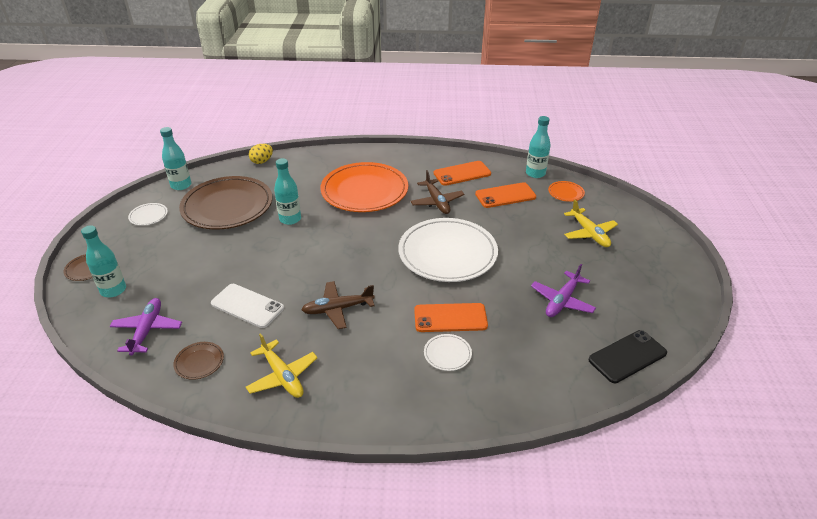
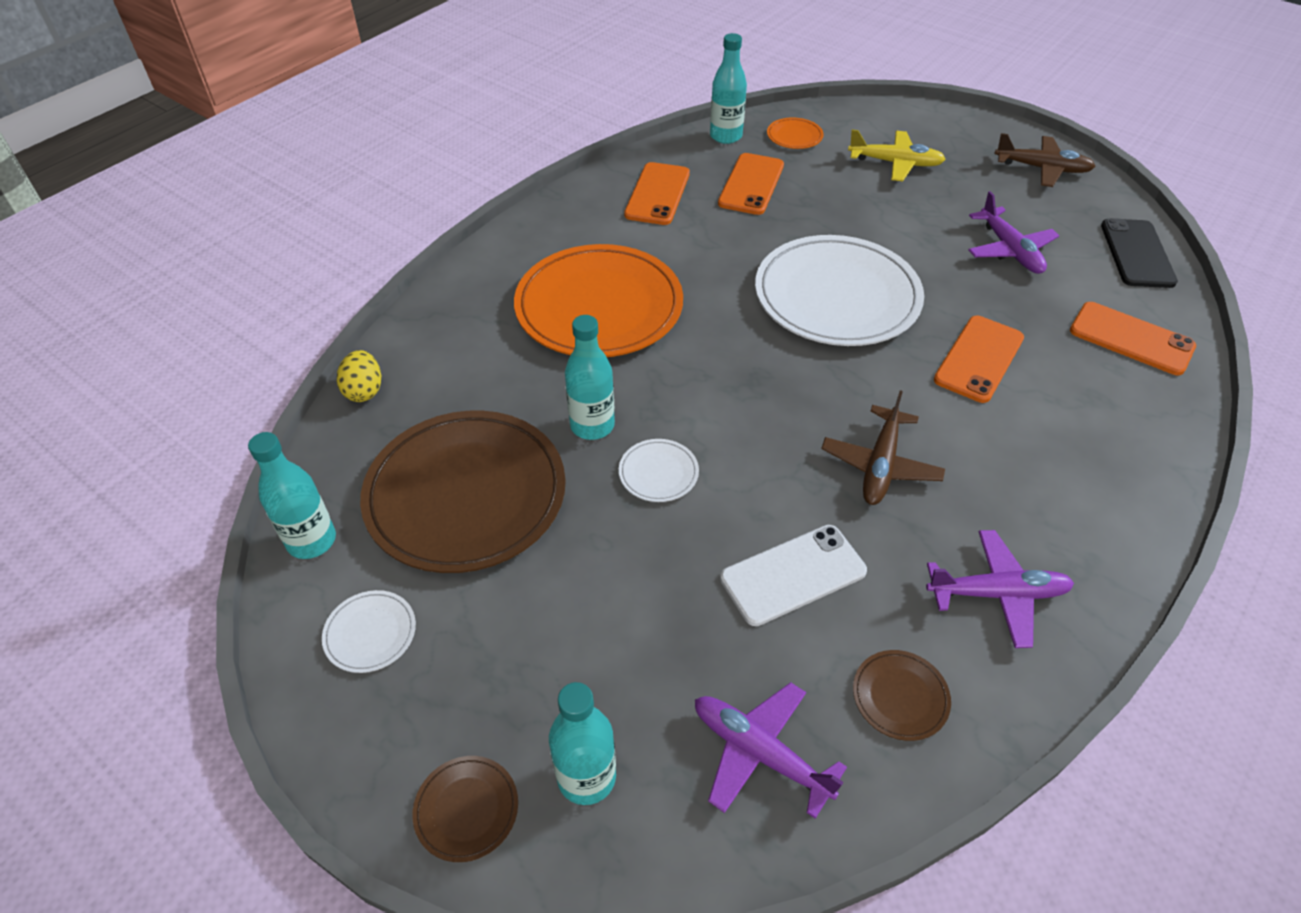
camera: 55 degrees left, 10 degrees up
(282, 376) = (997, 594): yellow plane -> purple plane
(437, 202) = (704, 249): brown plane -> brown plane (1042, 168)
(447, 354) = (1049, 395): white plate -> white plate (658, 473)
(535, 375) = (1131, 339): none -> orange phone

